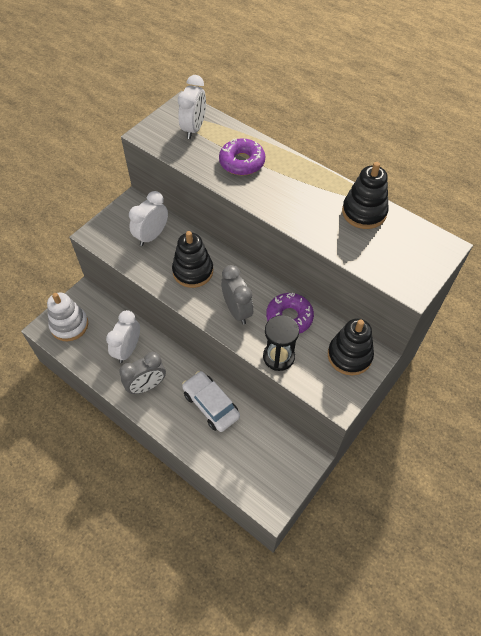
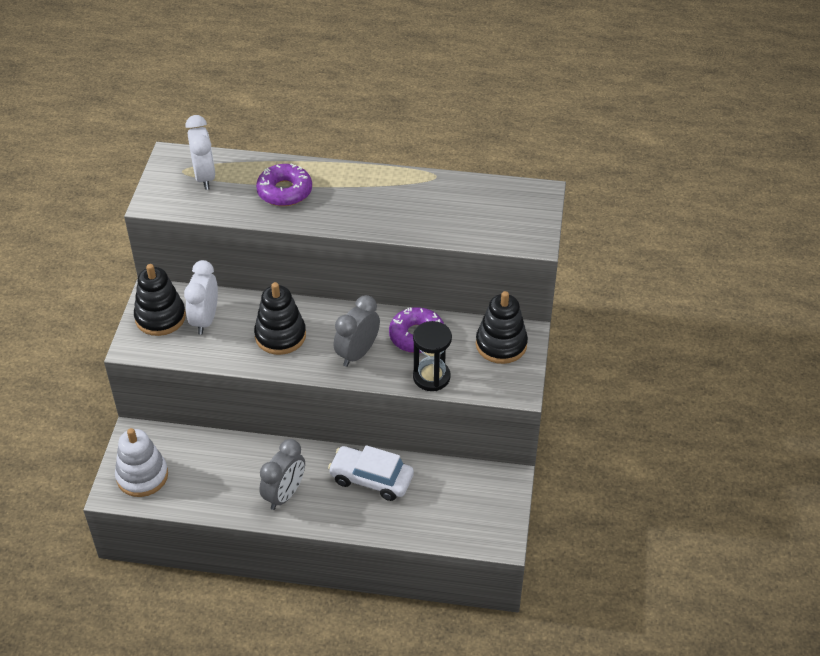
camera: 30 degrees left, 10 degrees down
(128, 350) = (235, 469): white clock -> none
(237, 311) = (357, 353): grey clock -> grey clock turned 90 degrees counterclockwise
(364, 212) = (445, 192): black stacking toy -> black stacking toy (160, 317)

